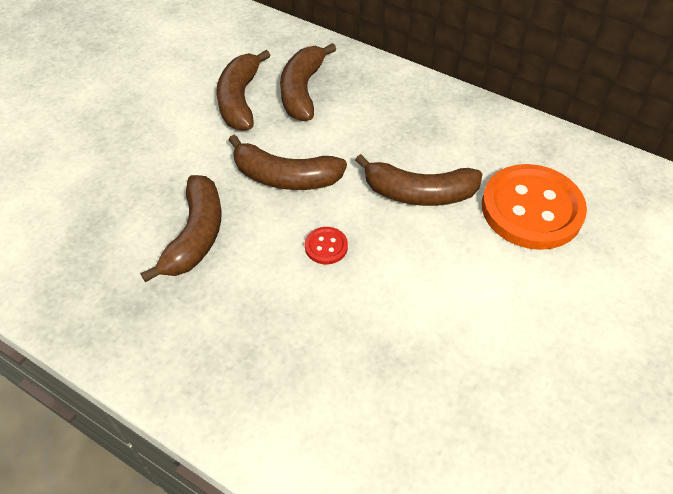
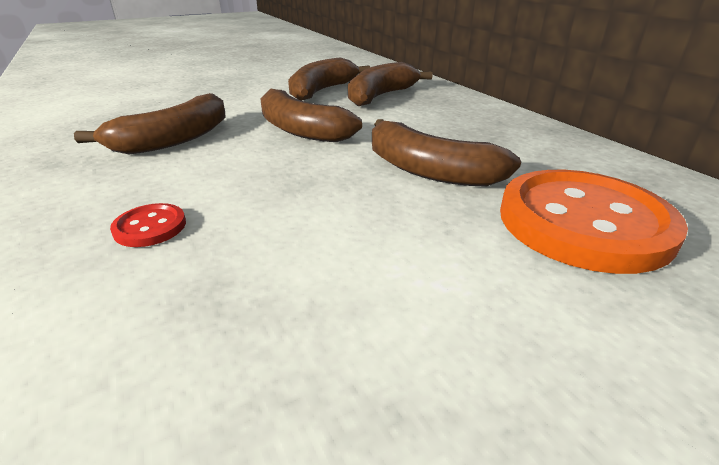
camera: 30 degrees right, 20 degrees down
(326, 246) = (276, 177): red button -> red button (150, 227)

